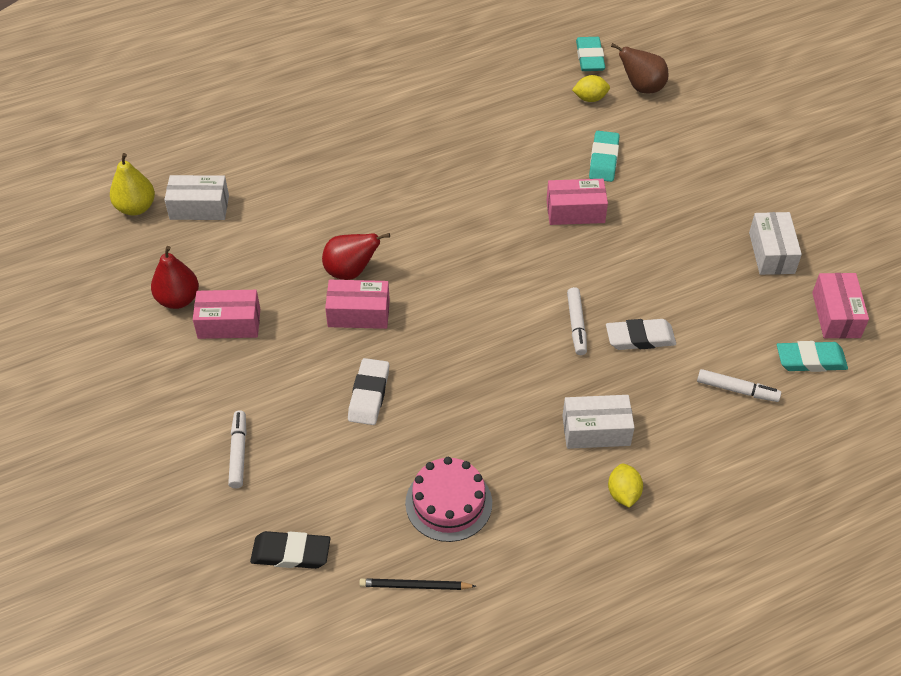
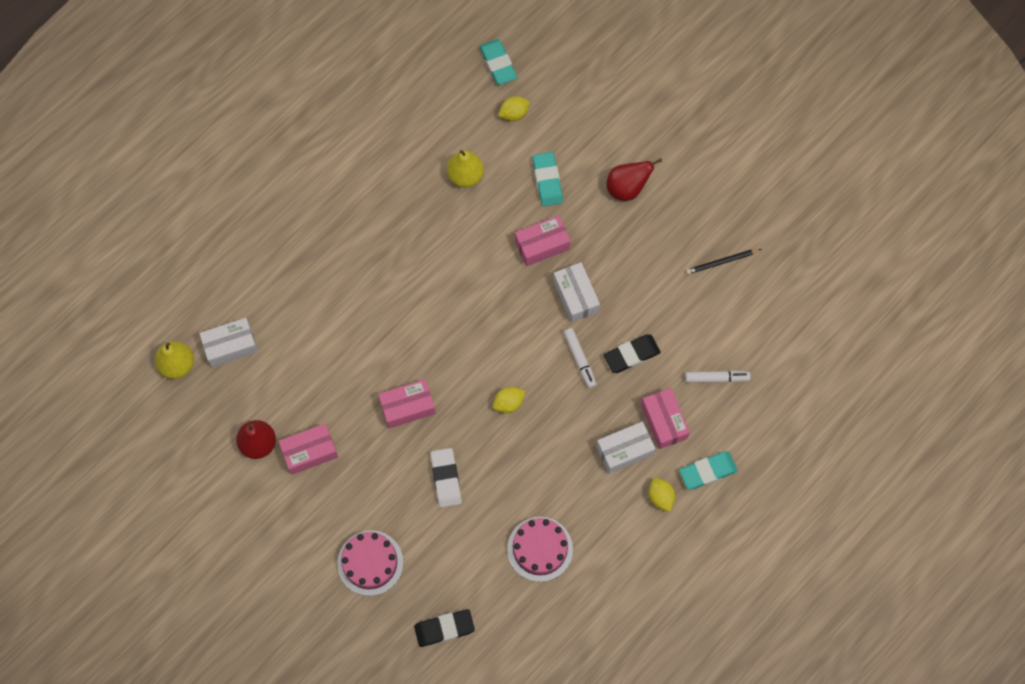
camera: 20 degrees left, 20 degrees up
(238, 453) = (370, 563): white marker -> pink cake
(351, 271) = (384, 369): red pear -> red pear (627, 188)
(415, 586) = (541, 622): black pencil -> black pencil (722, 262)
(475, 343) = (508, 403): none -> yellow lemon
(517, 134) = (465, 176): none -> yellow pear
(640, 338) = (631, 355): white eraser -> black eraser
(641, 88) = (554, 86): brown pear -> none
(771, 253) = (709, 236): white box -> white box (575, 296)
(810, 360) = (763, 331): turquoise eraser -> turquoise eraser (707, 471)
(836, 315) = (772, 281): pink box -> pink box (664, 421)

